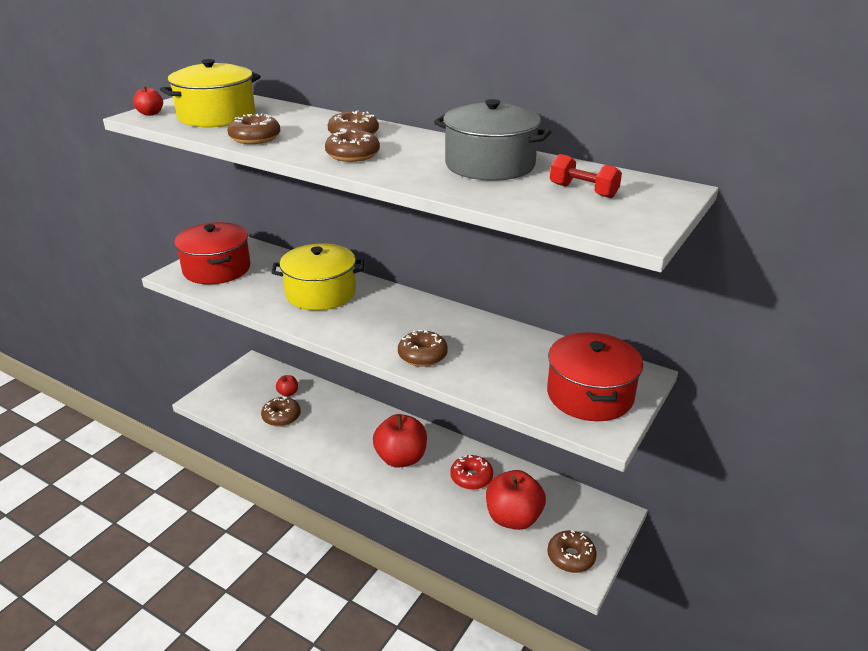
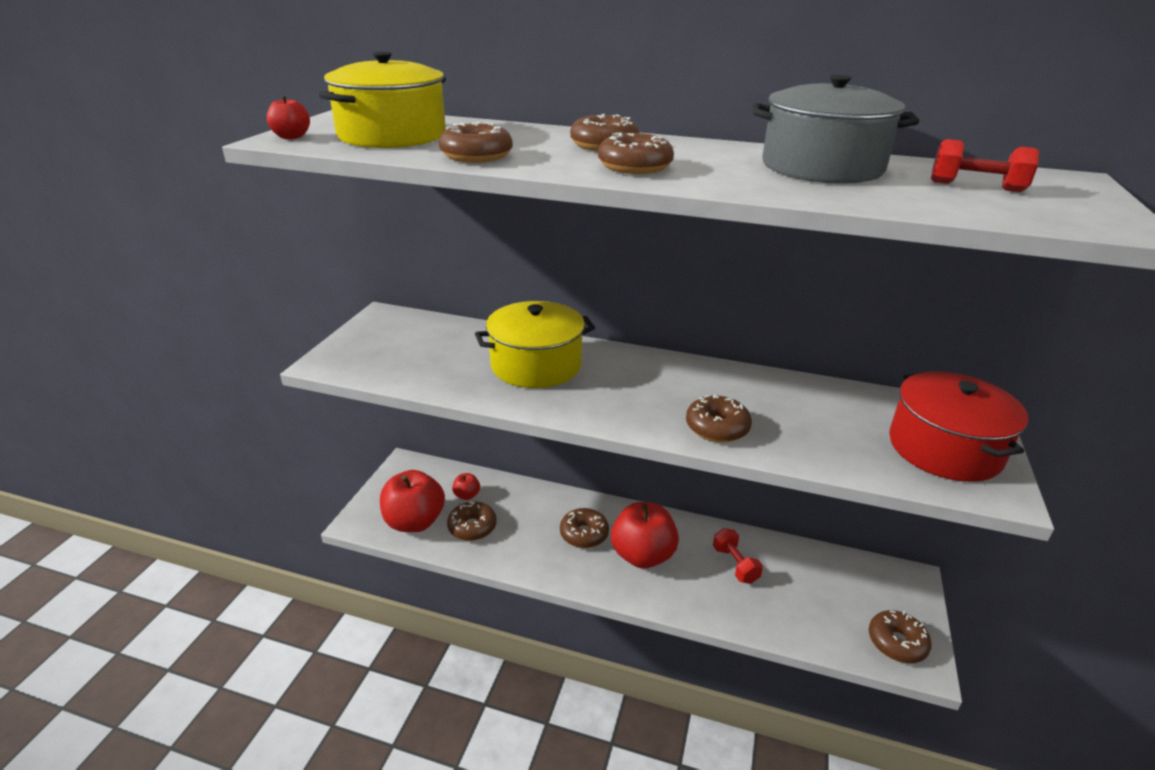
camera: 15 degrees left, 0 degrees up
(217, 269) = (380, 350): red pot -> none
(363, 435) = (584, 534): none -> brown donut
(471, 477) = (735, 564): red donut -> red dumbbell
(513, 518) = (808, 606): red apple -> red apple (414, 522)

